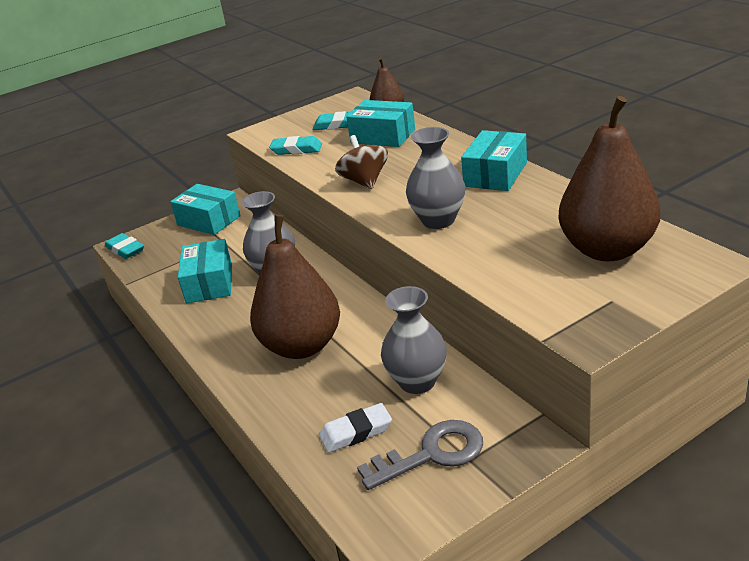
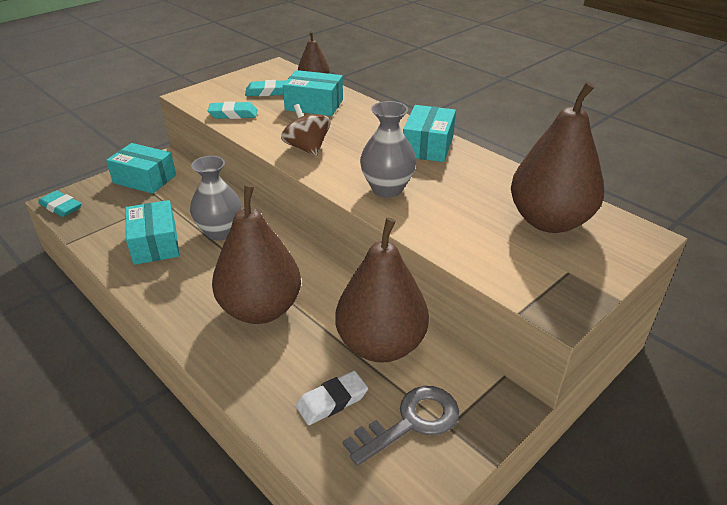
camera: 15 degrees left, 5 degrees up
(417, 381) = (381, 345): grey vase -> brown pear

